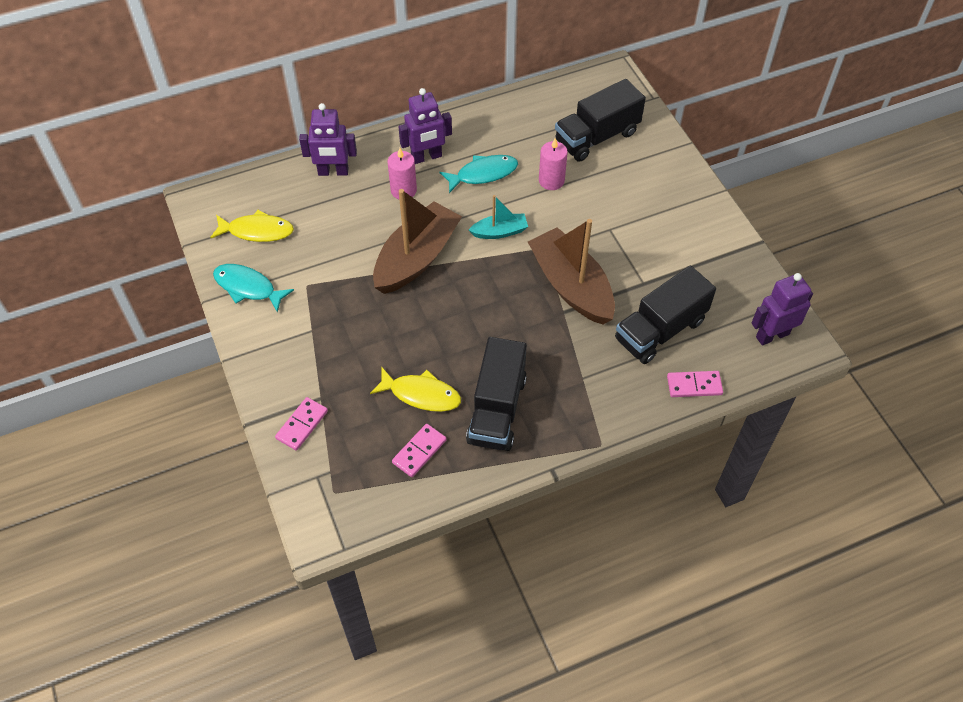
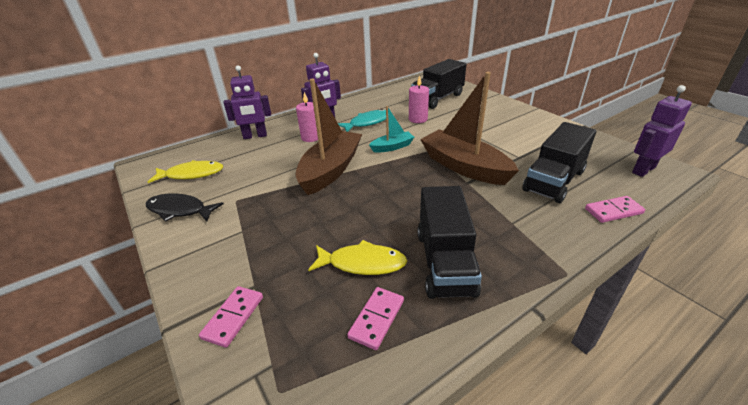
camera: 10 degrees left, 20 degrees down
(248, 287) = (180, 210): turquoise fish -> black fish

